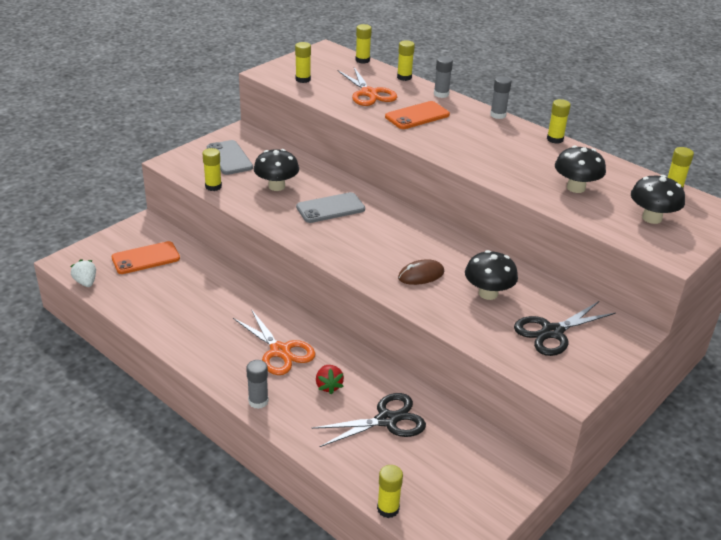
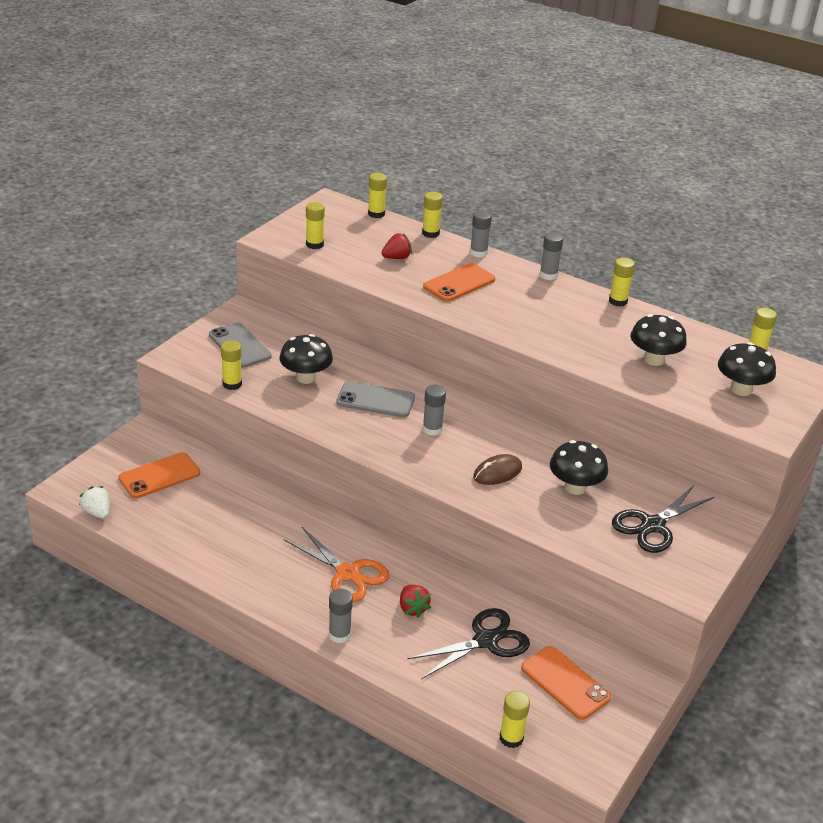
camera: 10 degrees left, 0 degrees up
(330, 208) = (375, 400): grey phone -> grey phone turned 45 degrees clockwise
(369, 93) = (397, 258): orange scissors -> red strawberry
(373, 235) = (432, 429): none -> grey glue stick
(450, 465) = (565, 683): none -> orange phone

